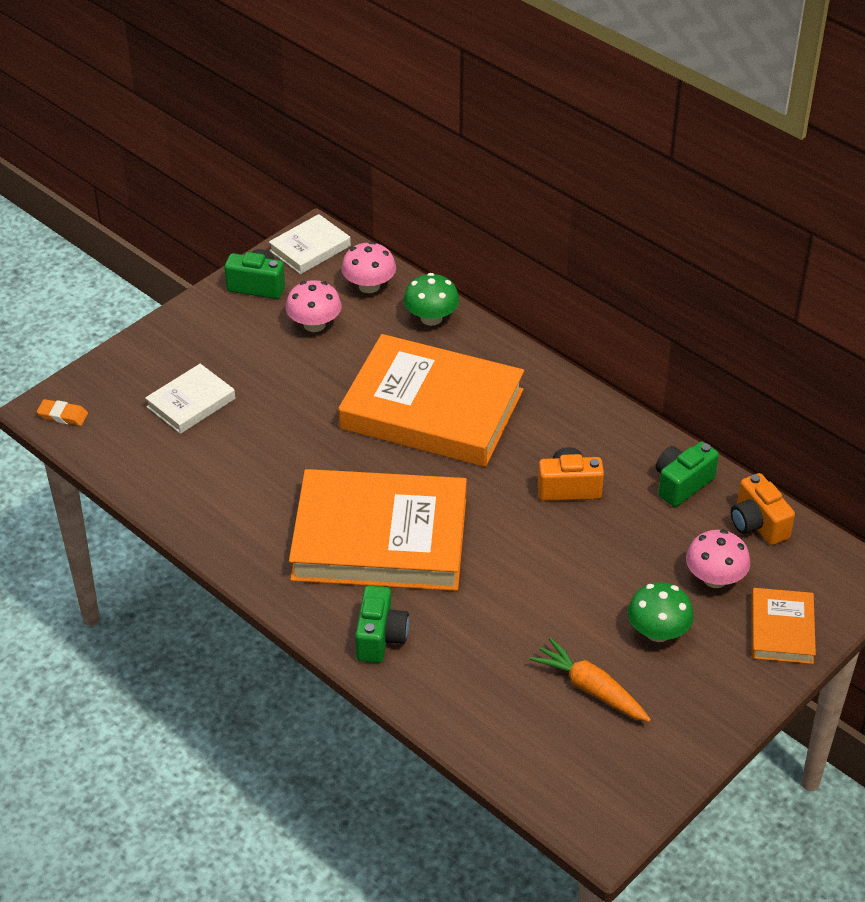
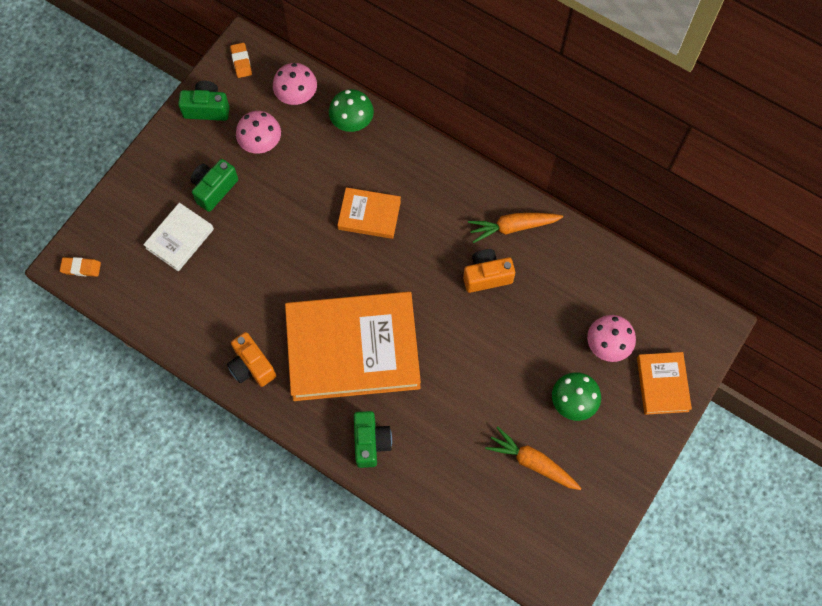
camera: 10 degrees left, 25 degrees up
(310, 248) = (241, 62): white book -> orange eraser
(432, 409) = (369, 215): orange book -> orange book, size x0.46
(612, 444) = (513, 227): none -> orange carrot
(682, 484) = (571, 258): green camera -> green camera (214, 189)
(757, 524) = (632, 288): orange camera -> orange camera (251, 366)

